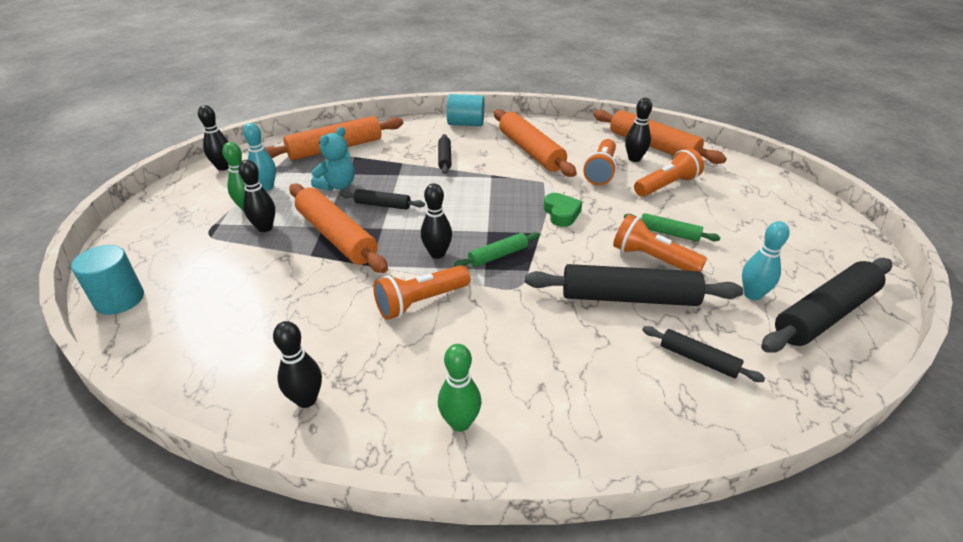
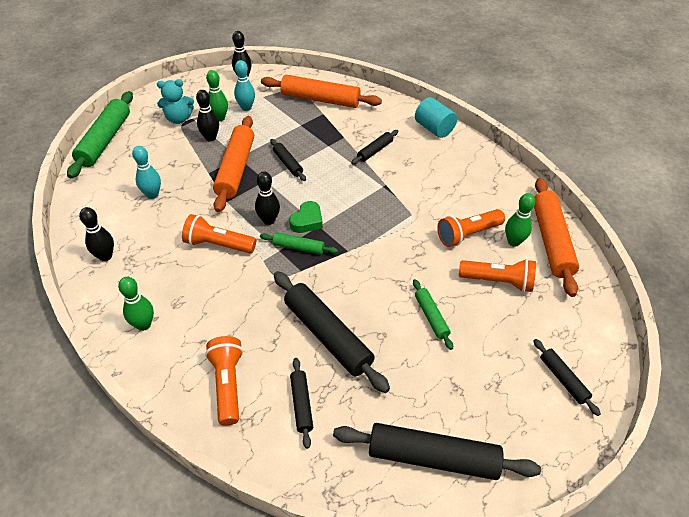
camera: 45 degrees right, 10 degrees up
(119, 299) = (105, 140): turquoise cylinder -> green rolling pin
(337, 185) = (283, 131): turquoise teddy bear -> turquoise teddy bear (178, 119)
(530, 151) = (443, 182): orange rolling pin -> none
(561, 213) = (383, 247): green heart -> green heart (307, 221)
(634, 159) = (513, 242): black bowling pin -> green bowling pin
(652, 259) = (387, 324): orange flashlight -> orange flashlight (228, 384)
(752, 294) = (408, 402): turquoise bowling pin -> turquoise bowling pin (152, 195)
(793, 212) = (563, 379): none -> black rolling pin

